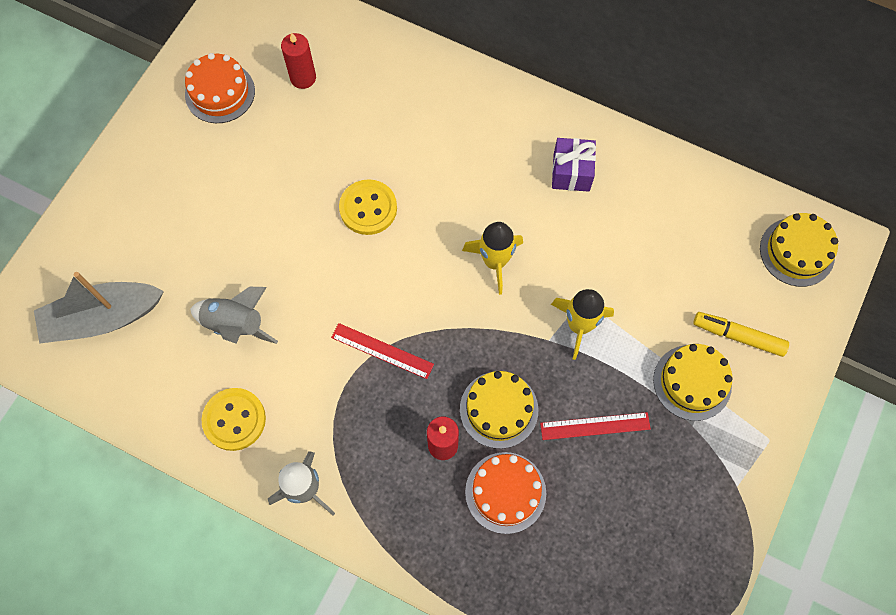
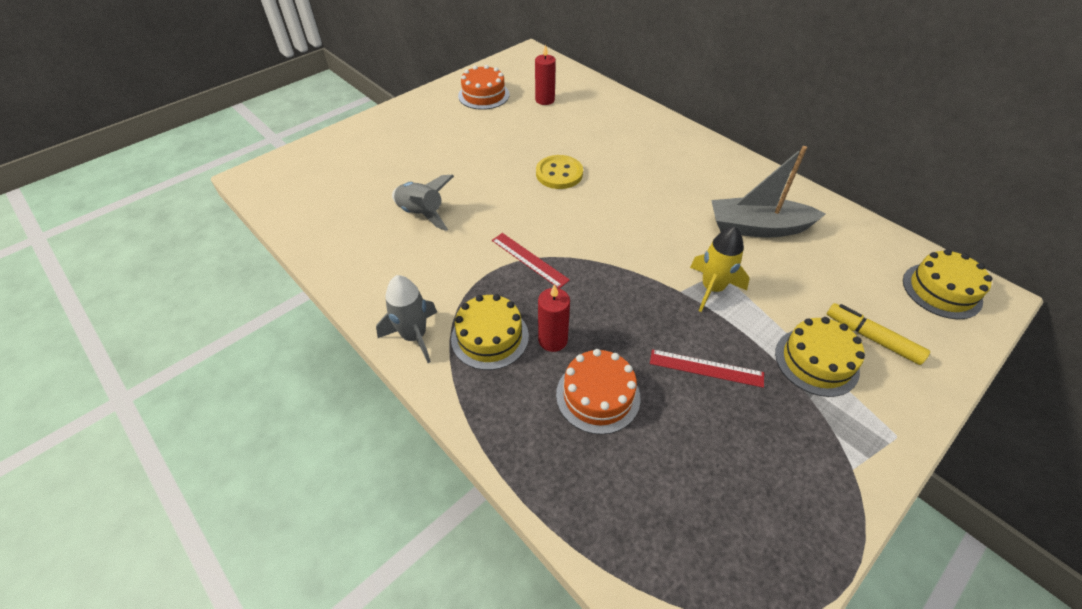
camera: 20 degrees right, 20 degrees down
(103, 318) = (329, 186): grey boat -> grey boat (758, 227)
(234, 420) = (385, 271): yellow button -> none
(495, 261) = (649, 228): yellow rocket -> none
(499, 409) = (615, 328): yellow cake -> yellow cake (490, 337)
(571, 172) = (734, 191): purple gift -> none

